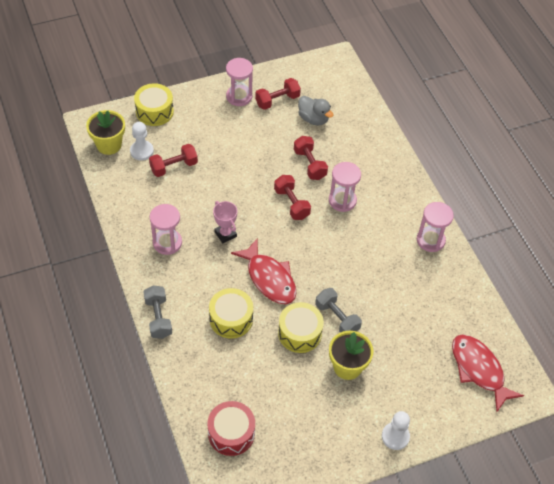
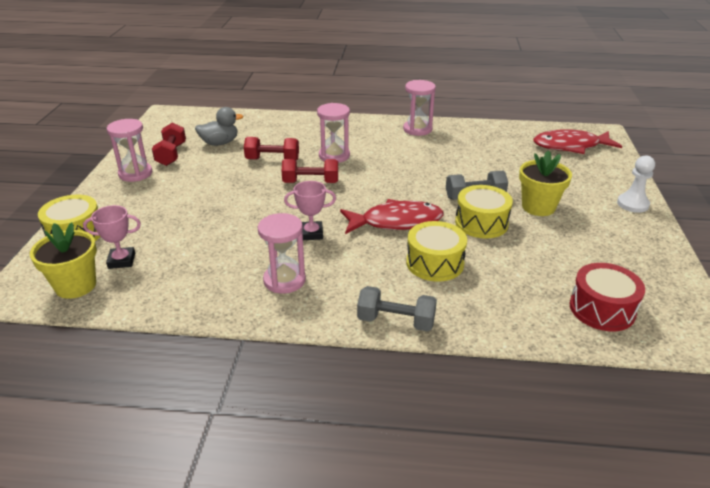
camera: 60 degrees left, 20 degrees down
(142, 151) = (121, 261): white pawn -> pink trophy
(174, 167) = (176, 243): red dumbbell -> none

